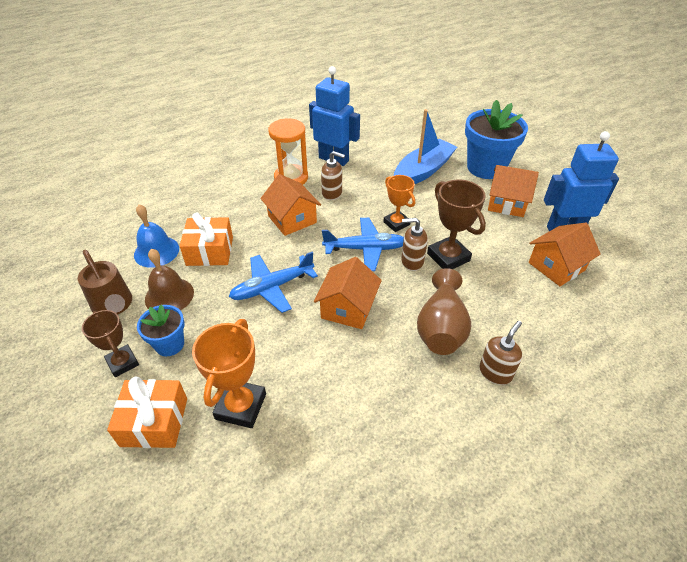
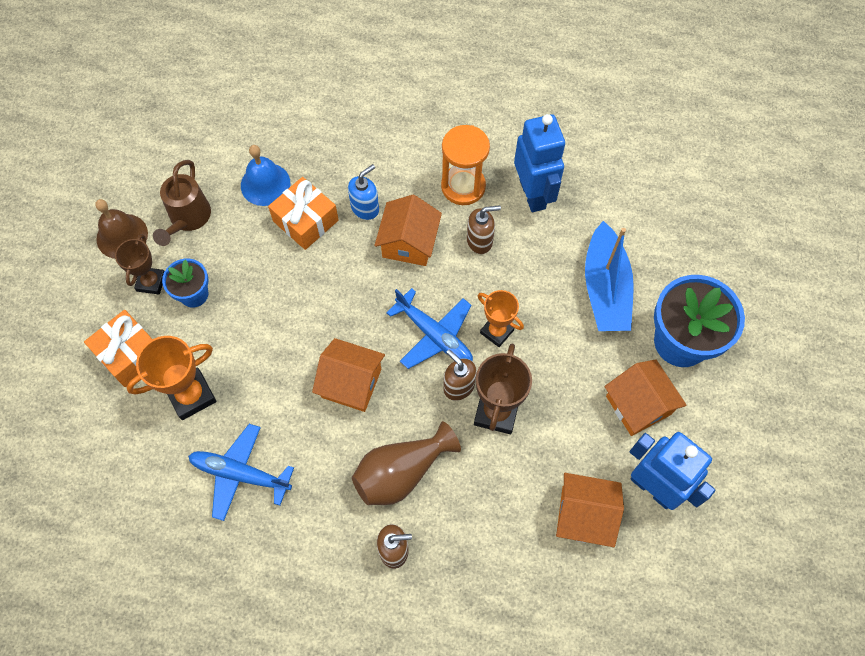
camera: 45 degrees right, 20 degrees up
(169, 295) = (234, 244): brown bell -> brown bell (122, 236)
(243, 221) = (365, 208): none -> blue soap dispenser
(272, 287) = (316, 307): blue plane -> blue plane (240, 474)
(332, 193) = (480, 241): brown soap dispenser -> brown soap dispenser turned 75 degrees counterclockwise
(348, 308) = (351, 383): orange house -> orange house turned 45 degrees clockwise
(396, 223) = (496, 331): orange trophy -> orange trophy turned 60 degrees counterclockwise
(423, 171) = (605, 288): blue boat -> blue boat turned 90 degrees clockwise

